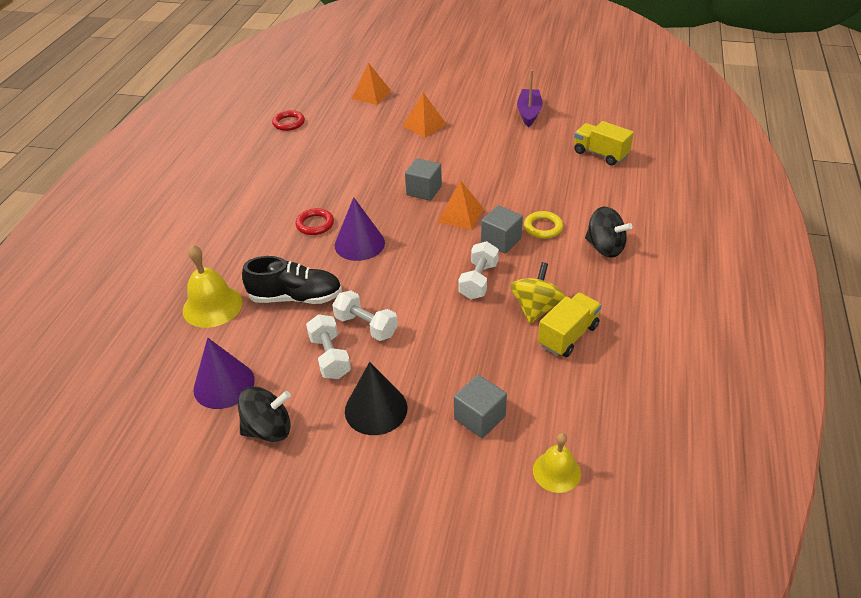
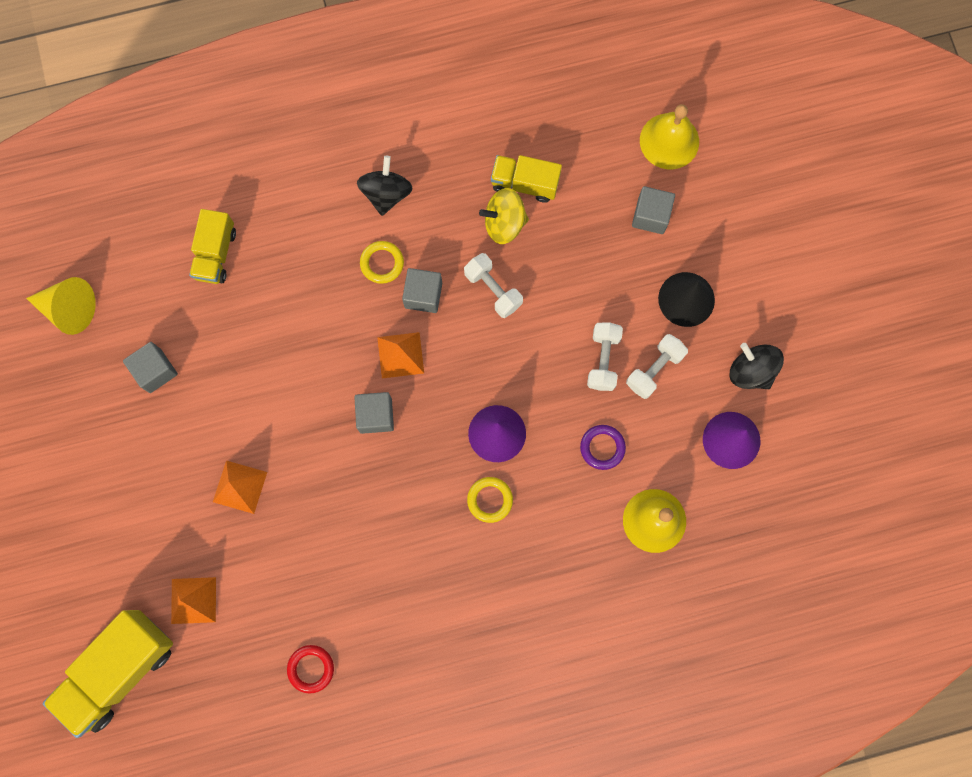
camera: 120 degrees left, 35 degrees up
(296, 297) = (602, 447): black shoe -> purple ring
(315, 224) = (490, 500): red ring -> yellow ring
(357, 65) = (119, 670): none -> yellow truck
(478, 281) = (493, 289): white dumbbell -> white dumbbell turned 60 degrees clockwise
(529, 113) = (155, 371): purple boat -> grey cube
(556, 471) = (669, 141): yellow bell -> yellow bell, size x1.55
(595, 92) = (69, 309): none -> yellow cone

